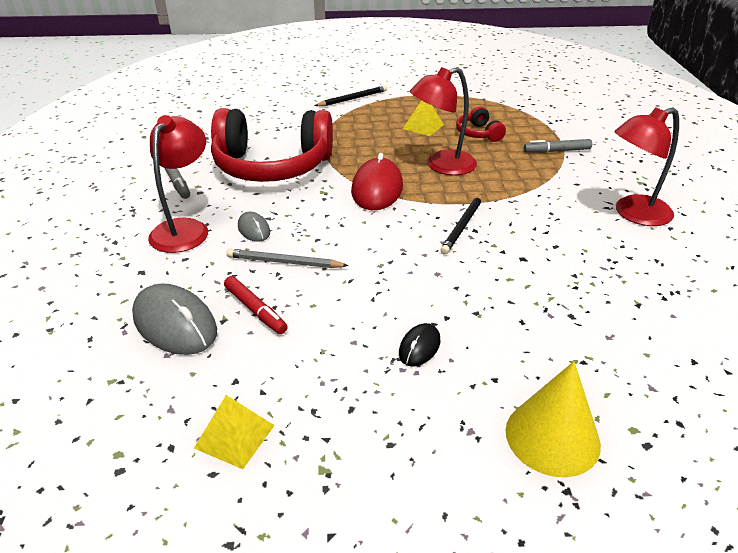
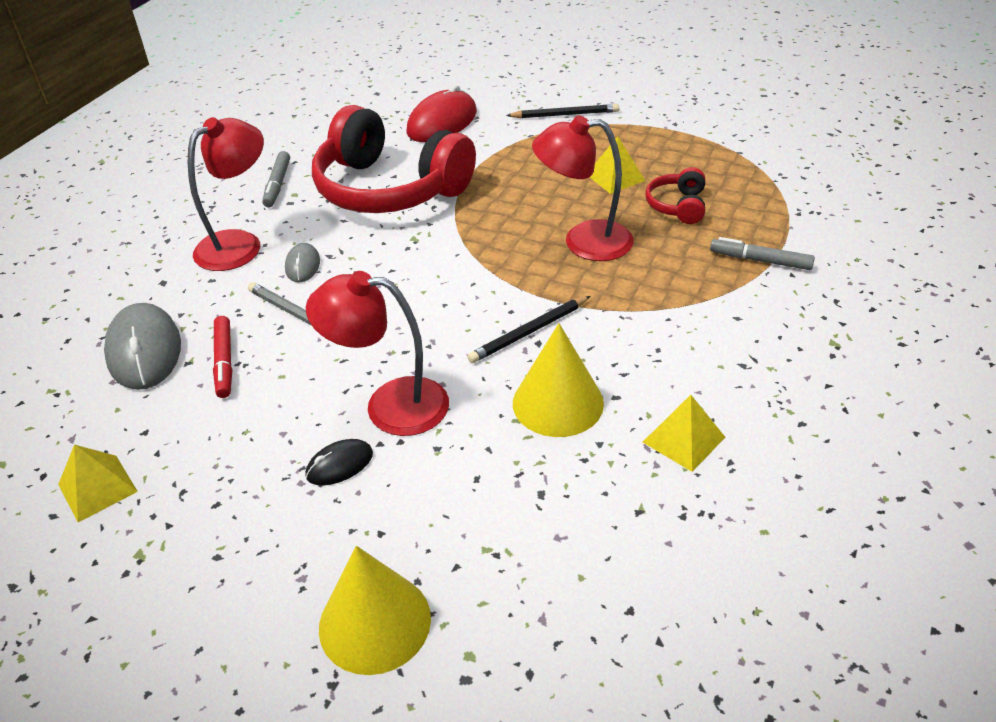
camera: 30 degrees right, 5 degrees up
(377, 189) = (476, 252): red mouse -> red mouse (442, 122)
(525, 260) = (558, 403): none -> yellow cone
(619, 256) = (684, 439): none -> yellow pyramid
(633, 214) = (770, 386): red lamp -> red lamp (390, 405)

